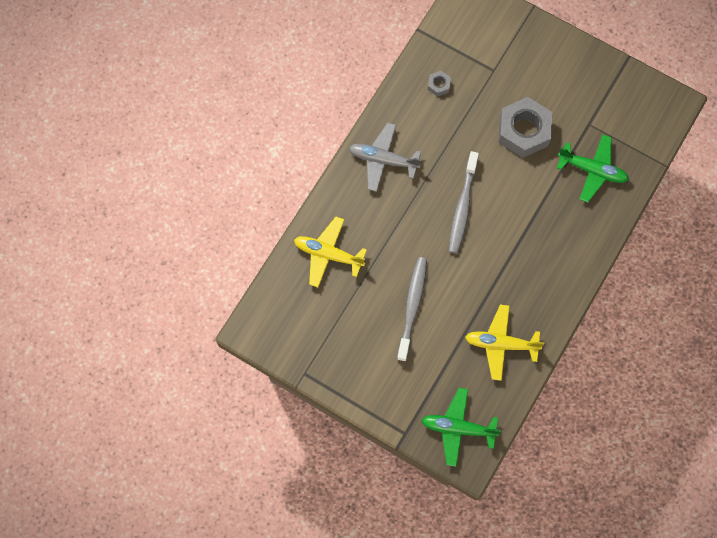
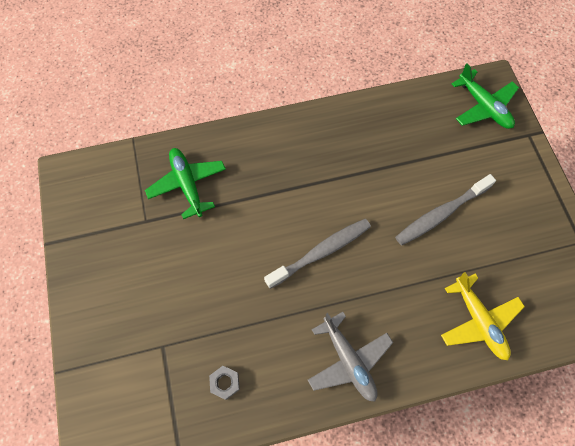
camera: 135 degrees left, 5 degrees down
(501, 344) = (395, 130): yellow plane -> none
(523, 131) = (202, 266): grey nut -> none

